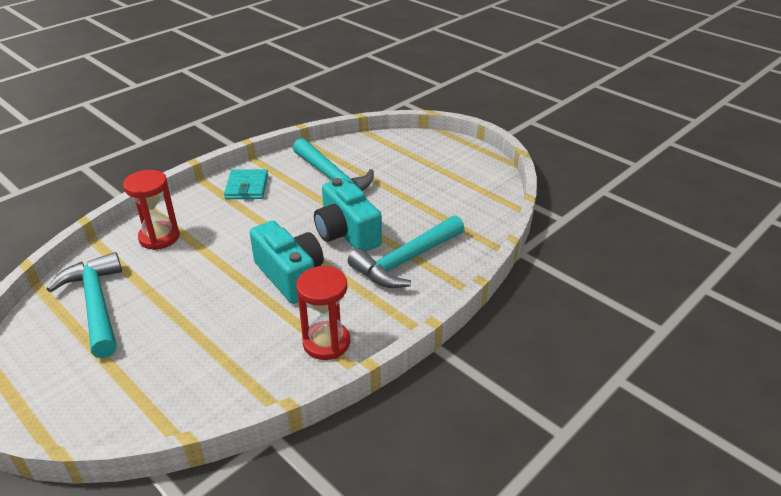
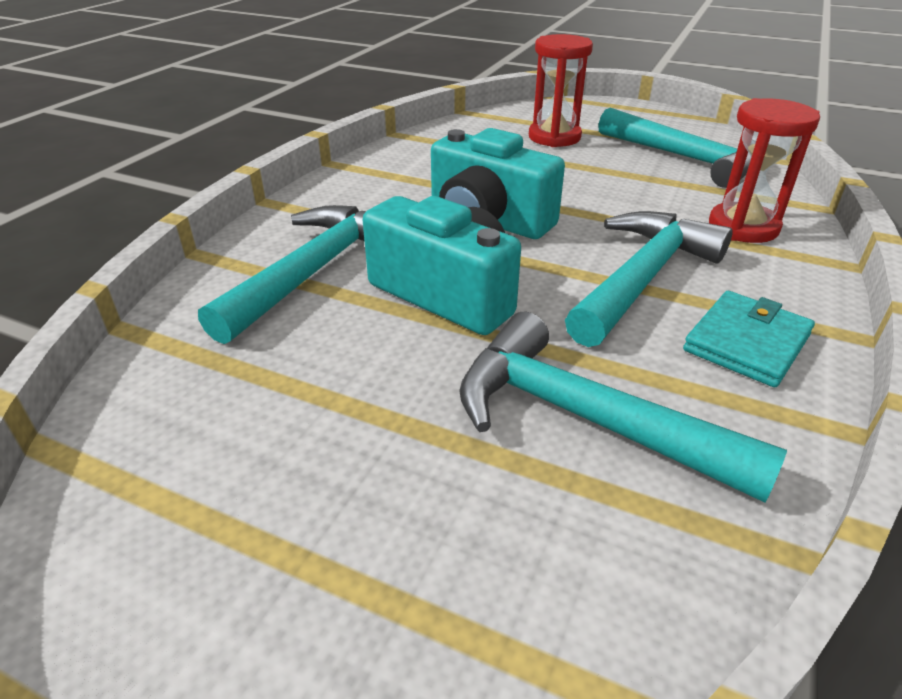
camera: 160 degrees right, 0 degrees up
(247, 187) = (746, 343): turquoise wallet -> turquoise wallet turned 60 degrees clockwise
(250, 221) = (643, 278): none -> turquoise hammer
(326, 343) = (384, 174): red hourglass -> red hourglass (554, 137)

